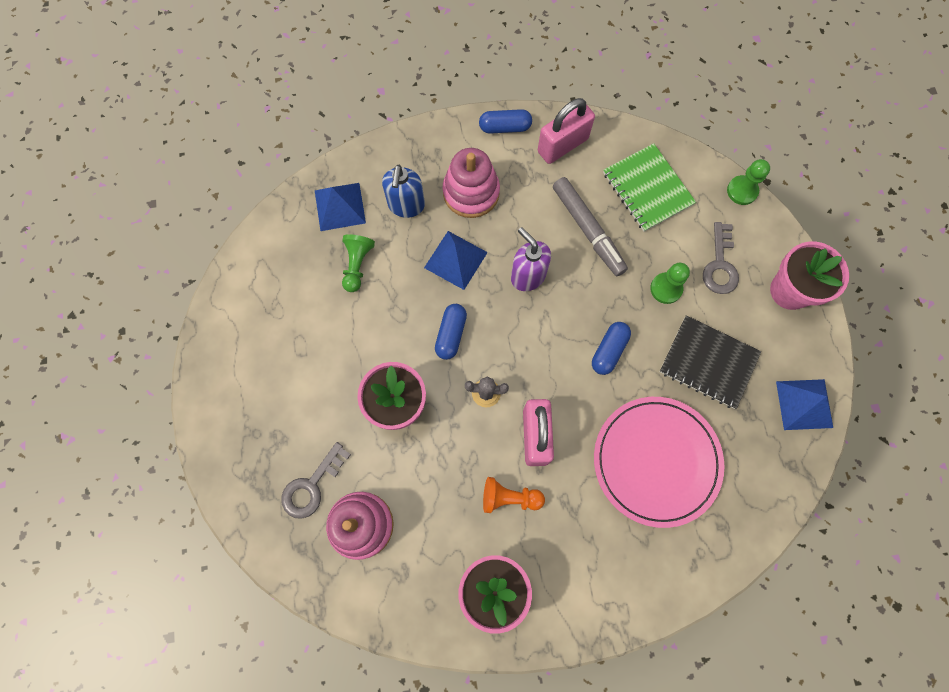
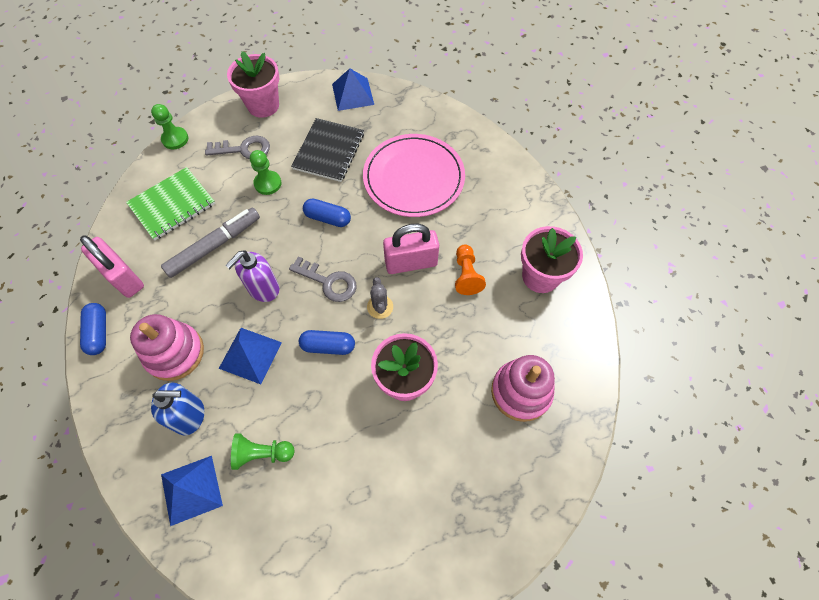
camera: 100 degrees left, 10 degrees down
(312, 485) = (497, 446): grey key -> grey key (328, 282)

